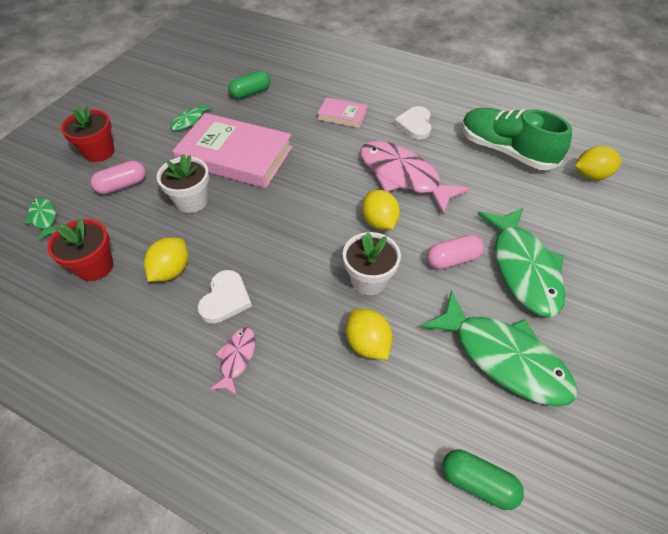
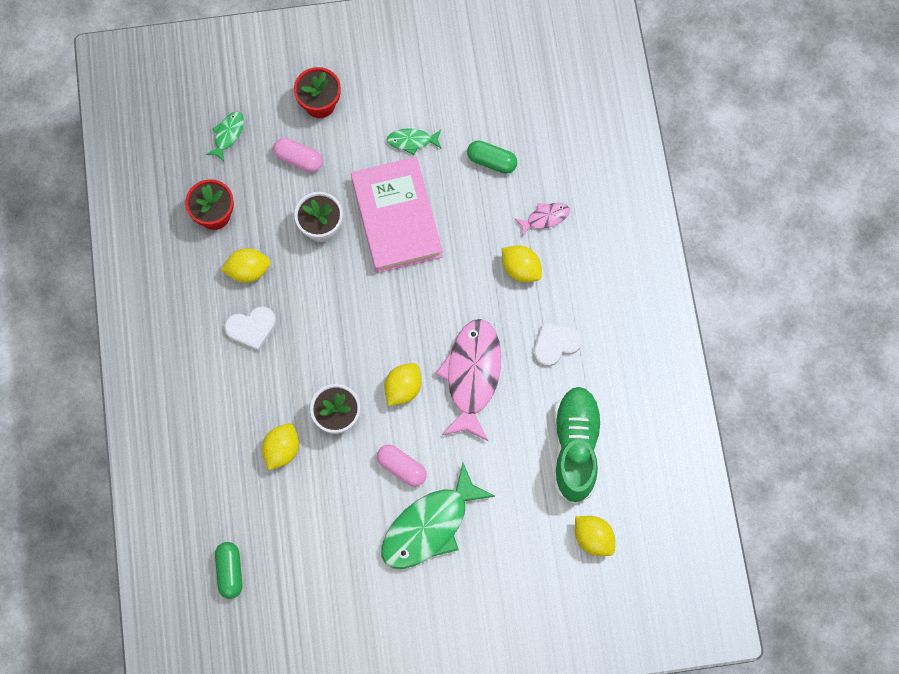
camera: 55 degrees right, 20 degrees up
(237, 358) = (213, 372): pink fish -> pink fish (545, 218)
(342, 115) = (520, 269): pink book -> yellow lemon
(503, 358) = (333, 547): green fish -> none

